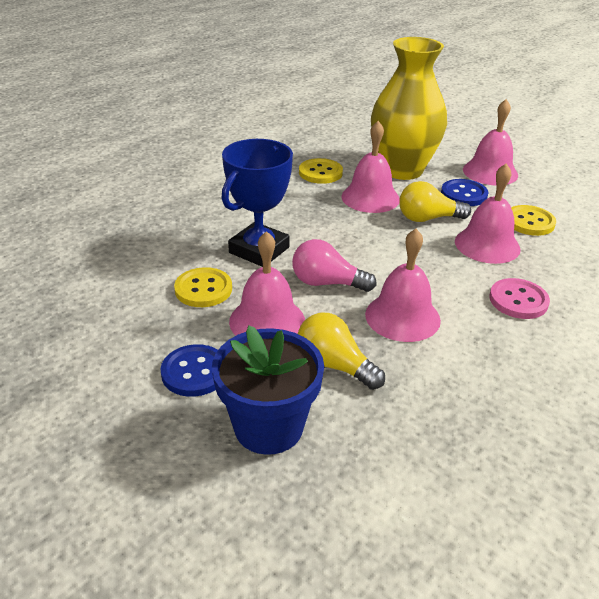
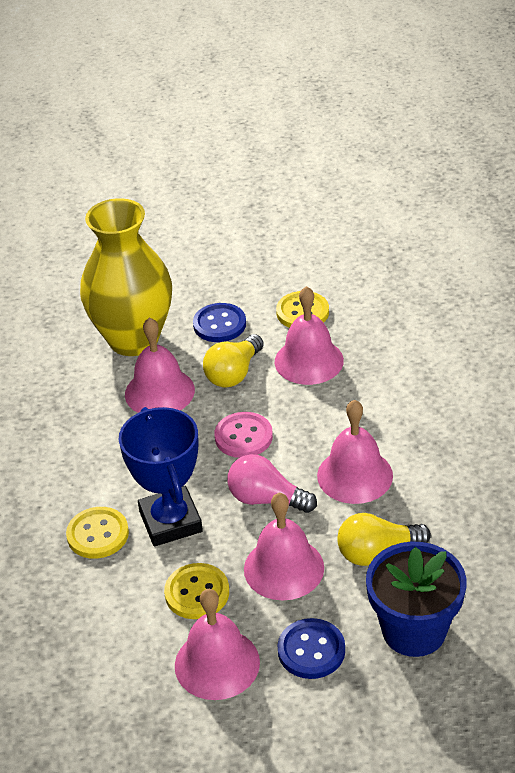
camera: 50 degrees left, 5 degrees up
(320, 173) = (75, 402): yellow button -> yellow button (98, 534)
(327, 283) = (266, 499): pink light bulb -> pink light bulb turned 60 degrees clockwise
(490, 172) = (201, 282): pink bell -> pink bell (217, 663)
(518, 300) = (395, 392): pink button -> pink button (243, 437)

